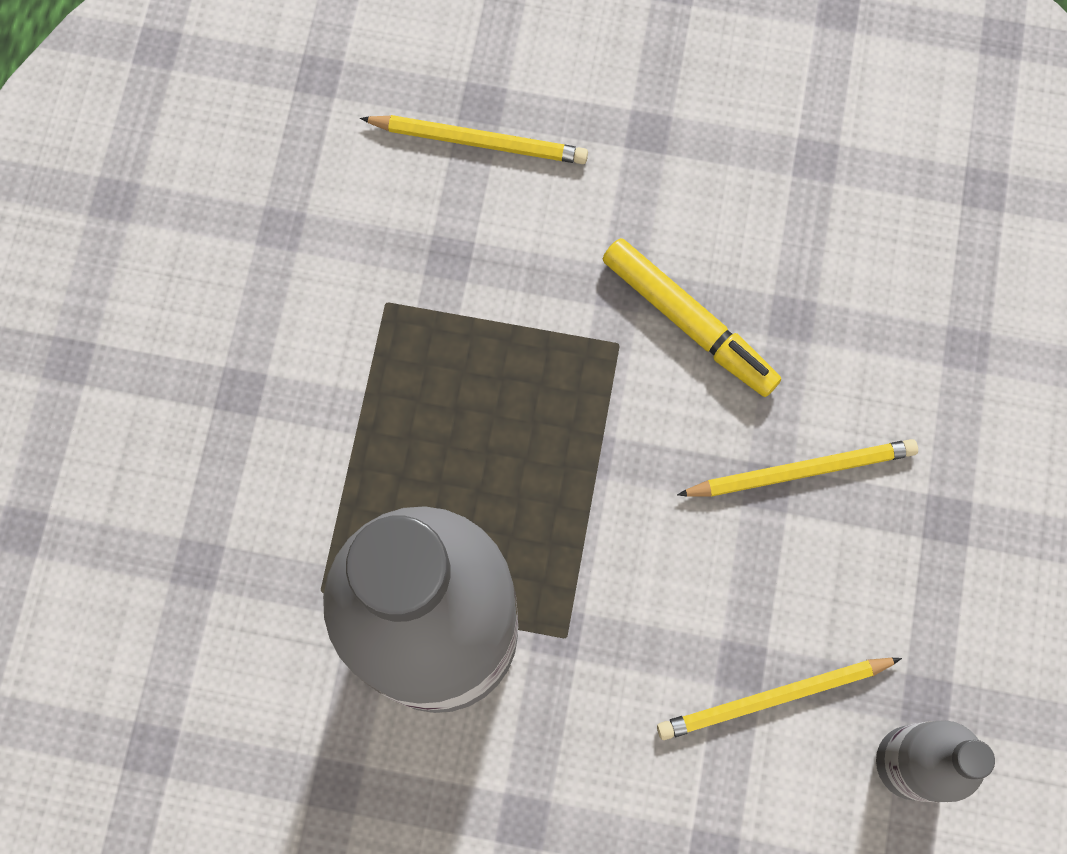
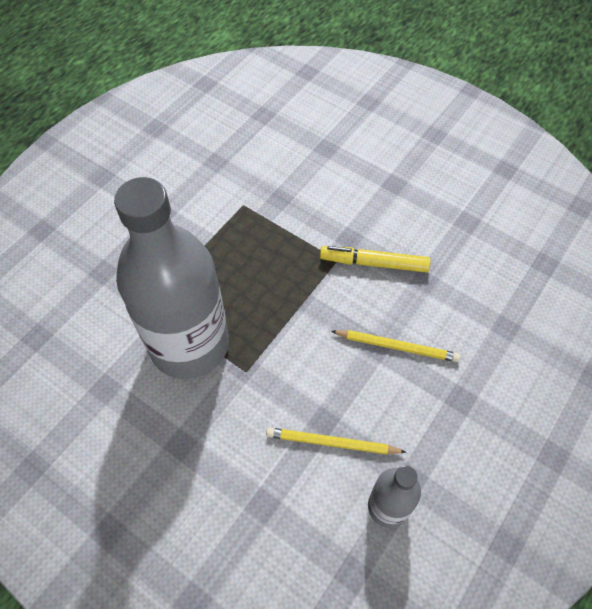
camera: 25 degrees right, 15 degrees down
(479, 141) = (317, 161): yellow pencil -> none
(688, 322) = (374, 263): yellow marker -> yellow marker turned 120 degrees clockwise

